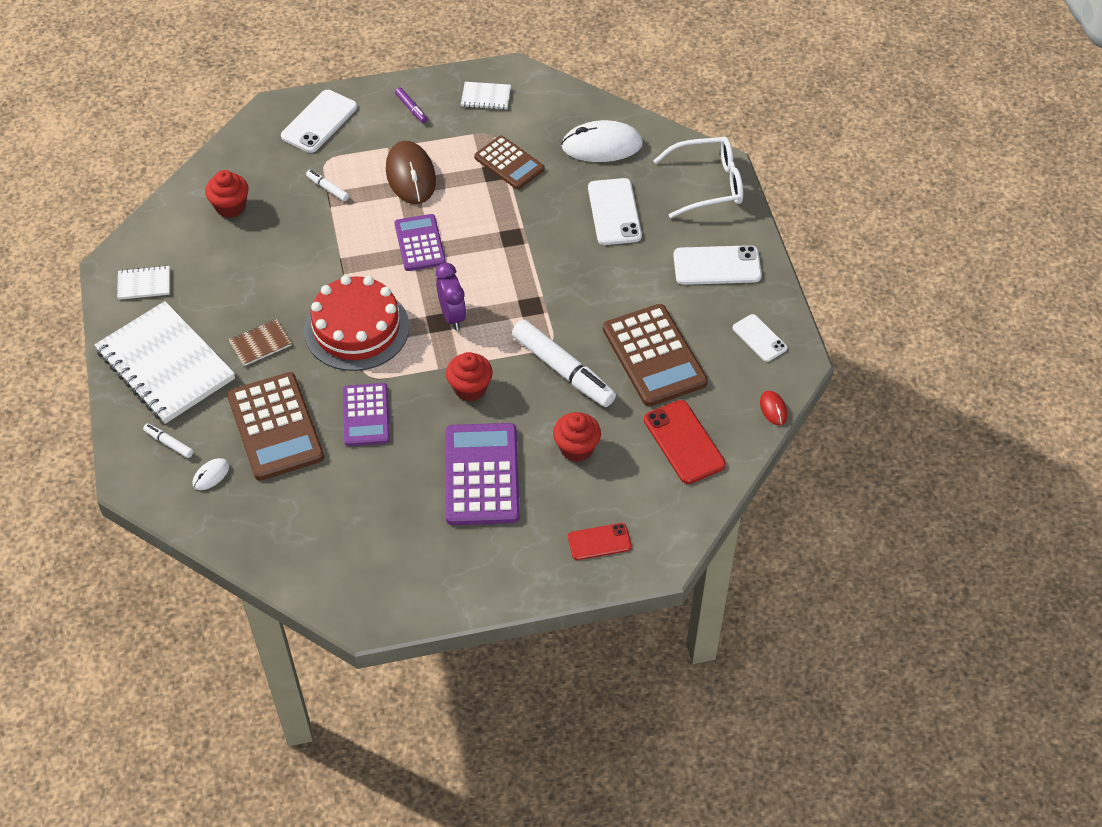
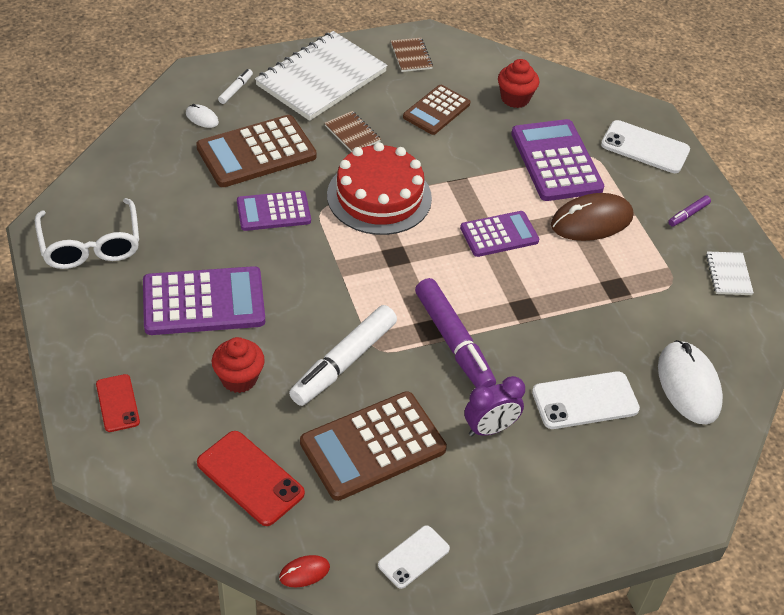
camera: 80 degrees right, 5 degrees down
(144, 284) = (411, 56): white notebook -> brown notebook
(327, 188) = (556, 161): white marker -> purple calculator
(452, 316) = (406, 266): purple clock -> purple clock (490, 428)
(470, 388) = (312, 286): red cupcake -> none
(509, 163) = (633, 300): brown calculator -> brown calculator (436, 110)
(545, 290) = (453, 342): none -> purple marker
(683, 442) = (250, 478): red phone -> red phone turned 75 degrees clockwise
(708, 184) = (657, 497): white glasses -> white glasses (90, 245)
(717, 266) = (523, 509): white phone -> none

